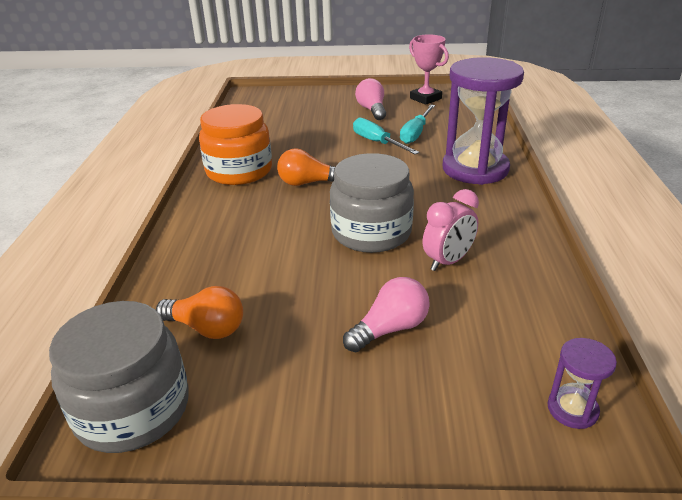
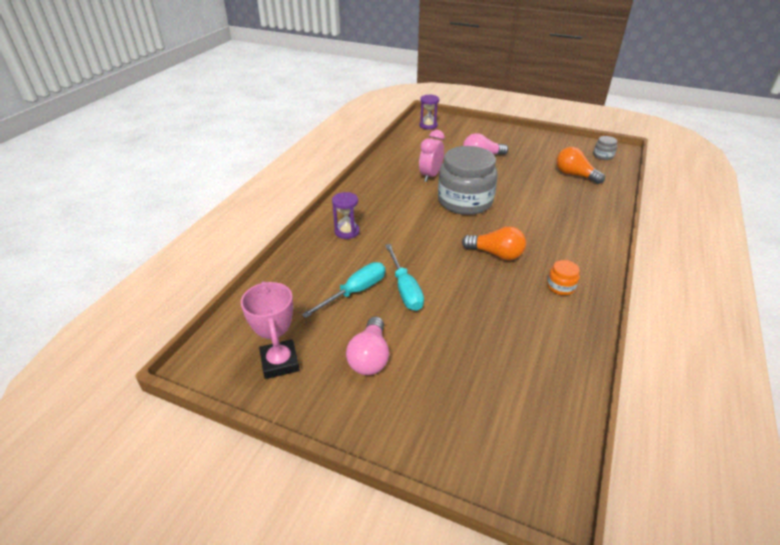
camera: 160 degrees left, 5 degrees up
(132, 409) = (603, 156): grey jar -> grey jar, size x0.41
(239, 171) = (561, 287): orange jar -> orange jar, size x0.41
(448, 261) = (430, 176): pink clock -> pink clock turned 45 degrees counterclockwise
(475, 169) = (347, 232): purple hourglass -> purple hourglass, size x0.43

